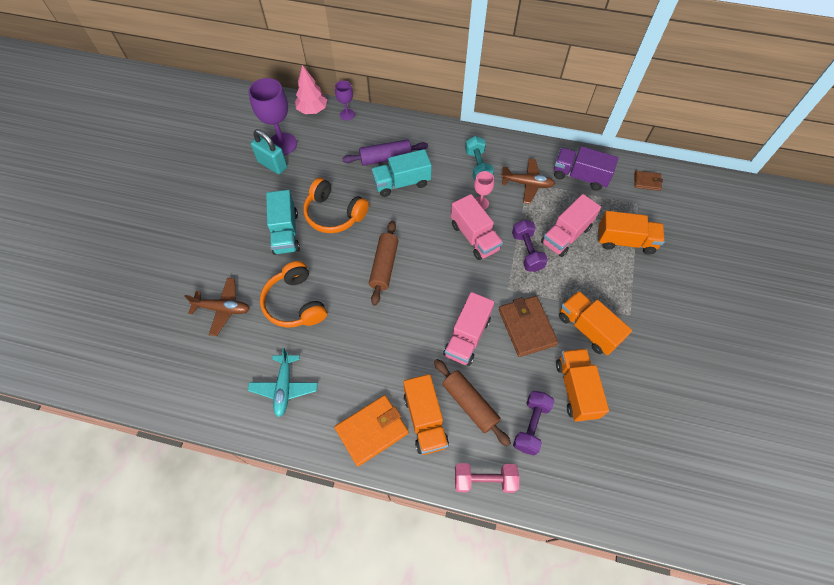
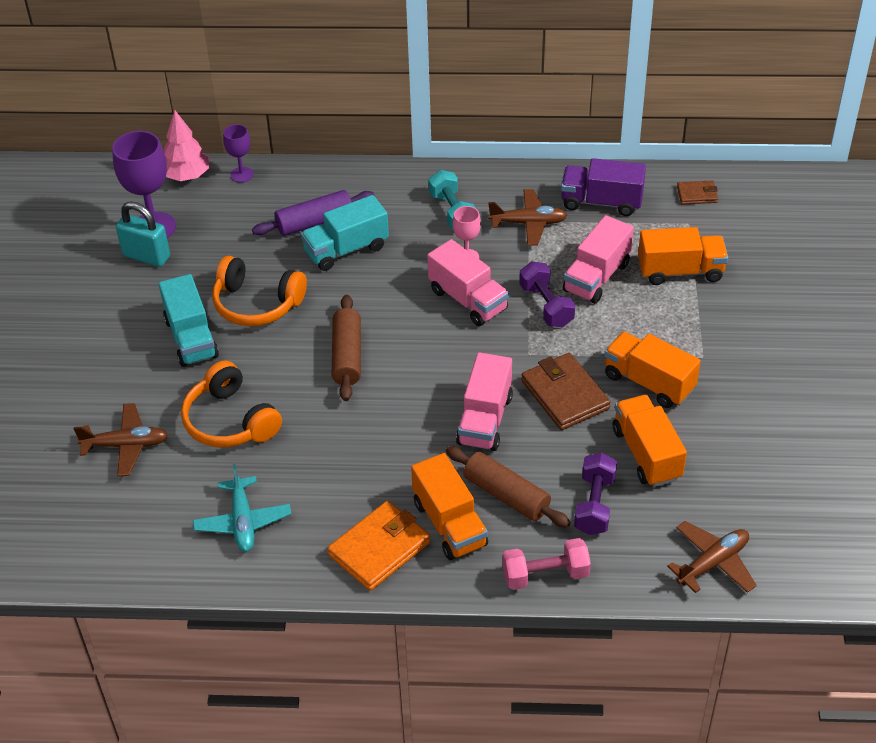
camera: 10 degrees left, 15 degrees down
(609, 496) = (713, 563): none -> brown plane

